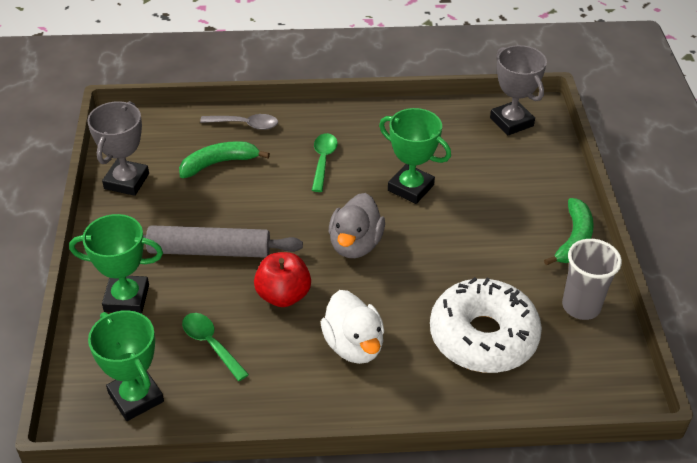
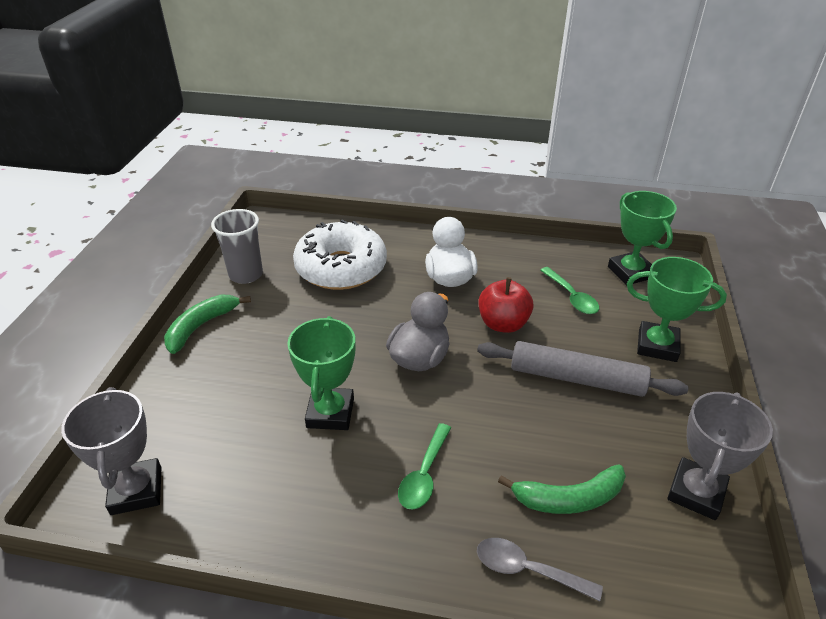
camera: 165 degrees left, 5 degrees down
(410, 188) = (330, 413): green trophy -> green trophy turned 45 degrees clockwise

